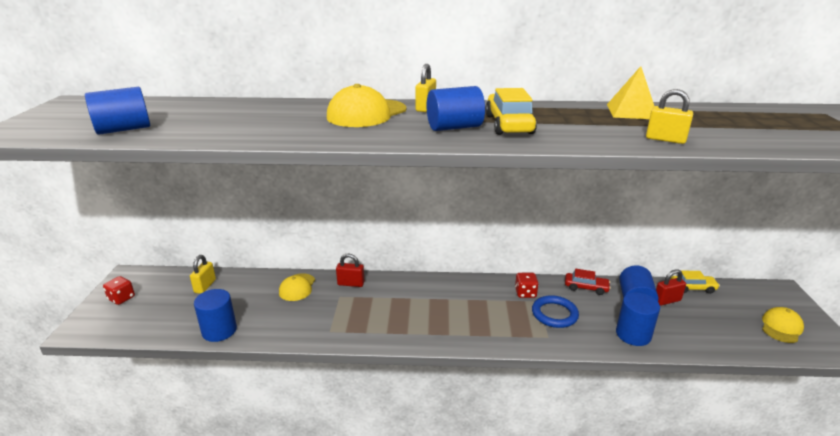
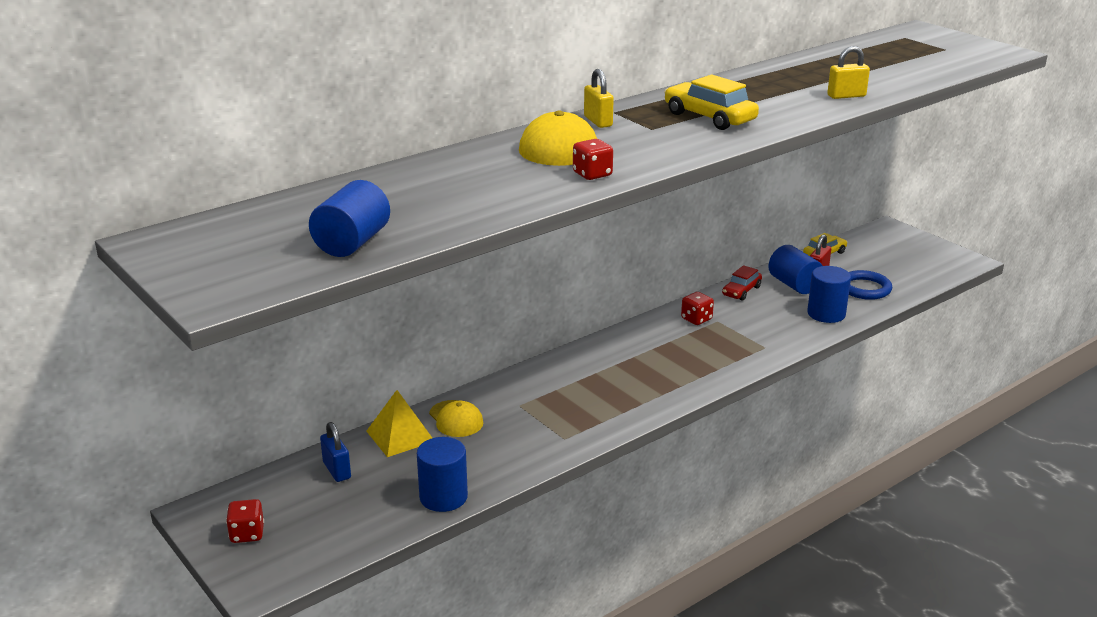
camera: 40 degrees left, 0 degrees up
(205, 286) = (337, 470): yellow padlock -> blue padlock
(338, 135) = (592, 174): none -> red dice
(351, 283) = (511, 388): red padlock -> none
(454, 127) = (672, 134): blue cylinder -> none
(554, 314) = (745, 326): blue ring -> blue ring (865, 288)
(586, 288) = (741, 291): red car -> red car turned 150 degrees clockwise
(631, 111) = (775, 75): yellow pyramid -> yellow pyramid (400, 436)
(781, 327) = (918, 259): yellow cap -> none

